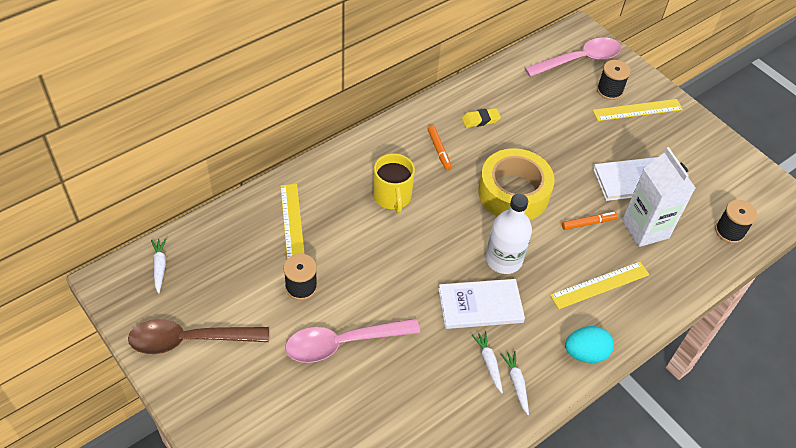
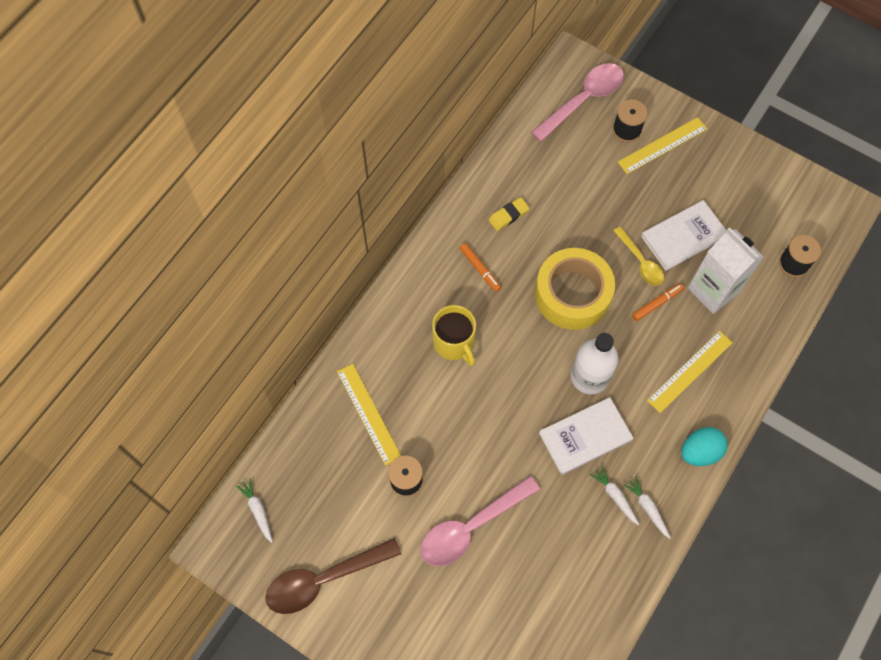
camera: 15 degrees left, 15 degrees up
(585, 187) = (640, 262): none -> yellow spoon

